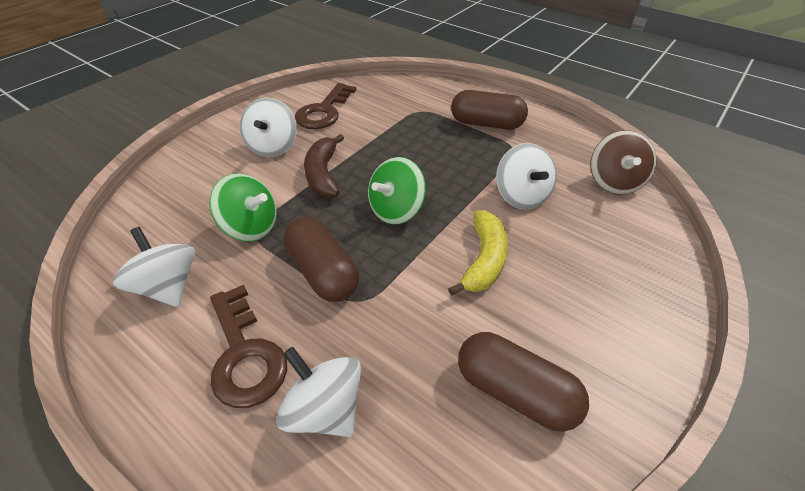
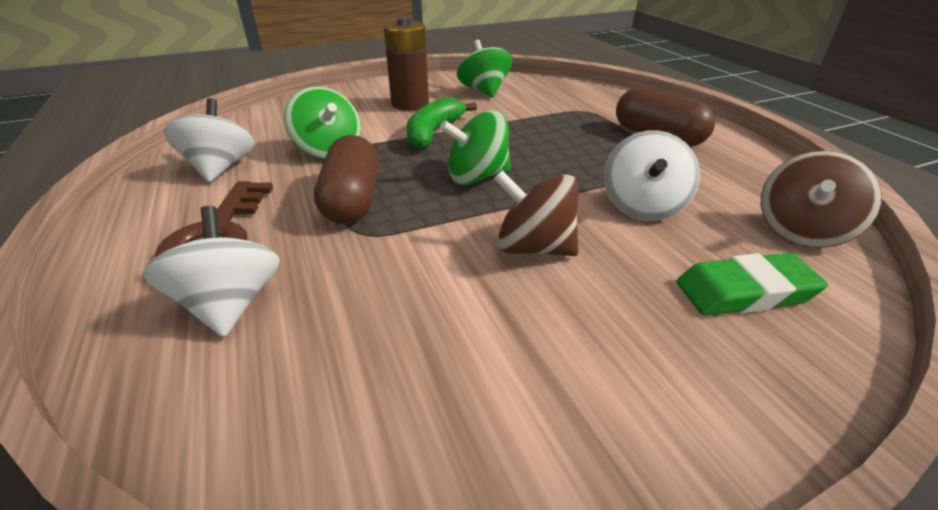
camera: 30 degrees right, 10 degrees down
(273, 146) = (410, 104): white spinning top -> brown battery
(323, 174) = (433, 132): brown banana -> green banana
(324, 111) = (484, 91): brown key -> green spinning top
(484, 260) = (534, 247): yellow banana -> brown spinning top
(515, 391) = (442, 387): brown capsule -> none
(614, 242) = (745, 291): none -> green eraser

